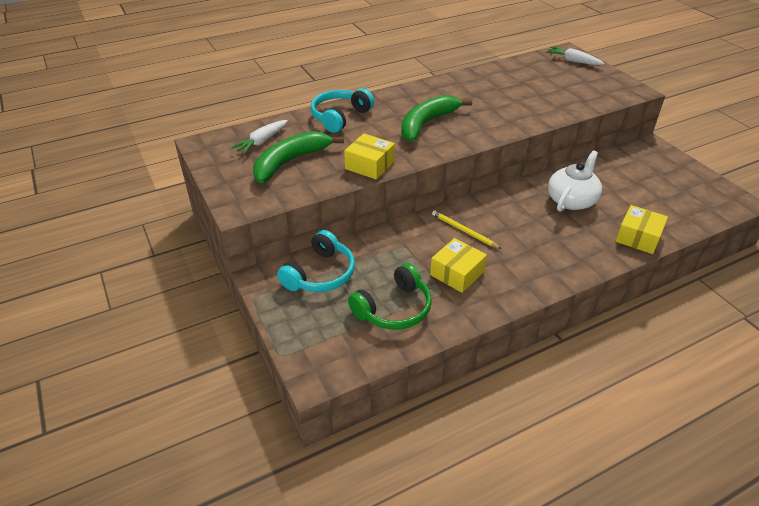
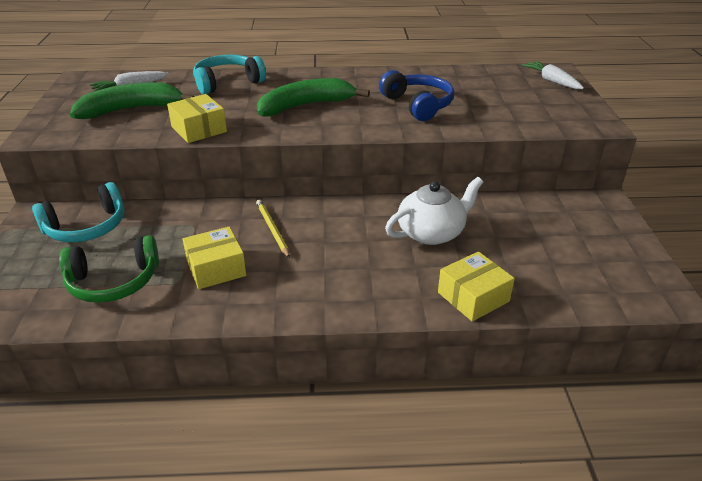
camera: 25 degrees right, 5 degrees down
(506, 103) = (418, 105): none -> blue headphones

